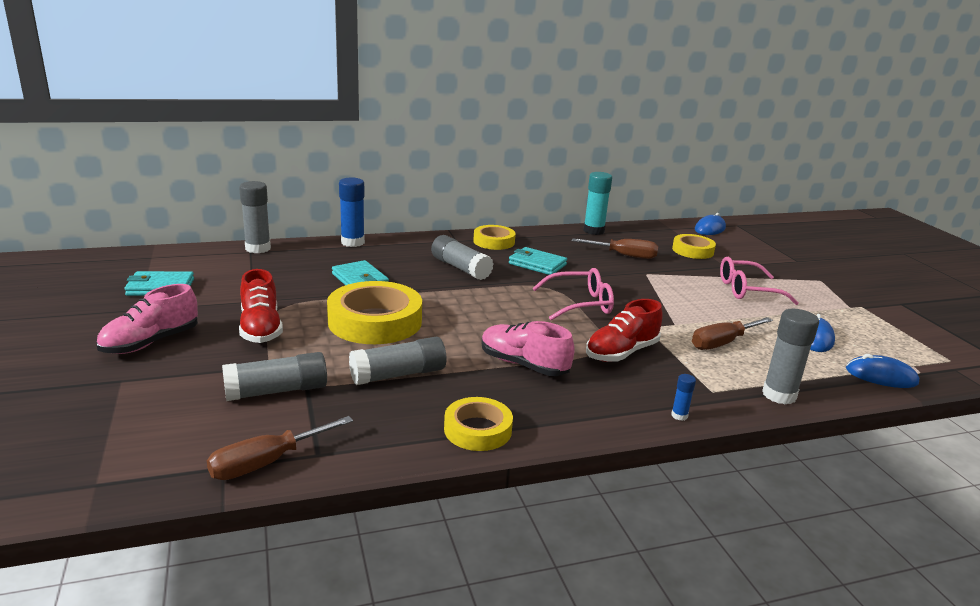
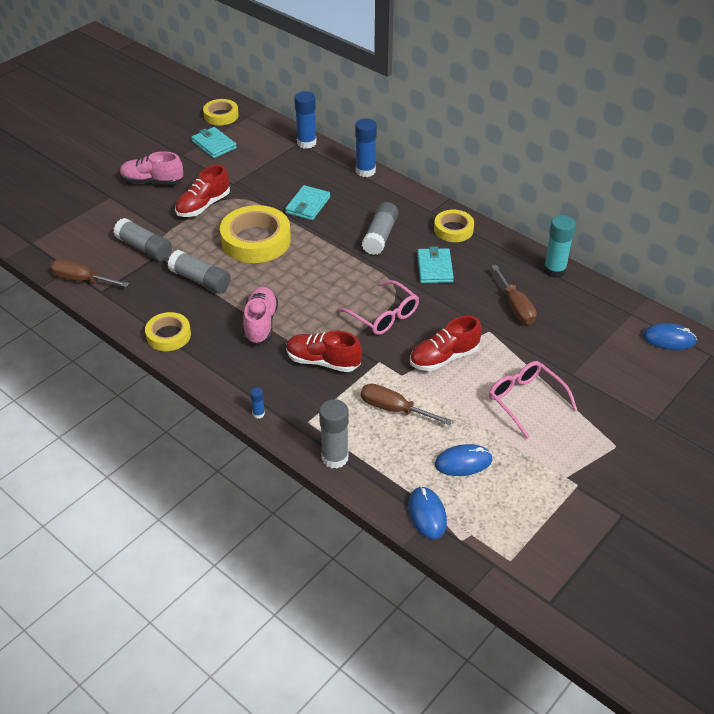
camera: 60 degrees right, 20 degrees up
(258, 248) = (306, 143): grey glue stick -> blue glue stick
(666, 300) = (444, 358): none -> red shoe
(692, 250) = (585, 343): yellow tape -> yellow tape (221, 115)

